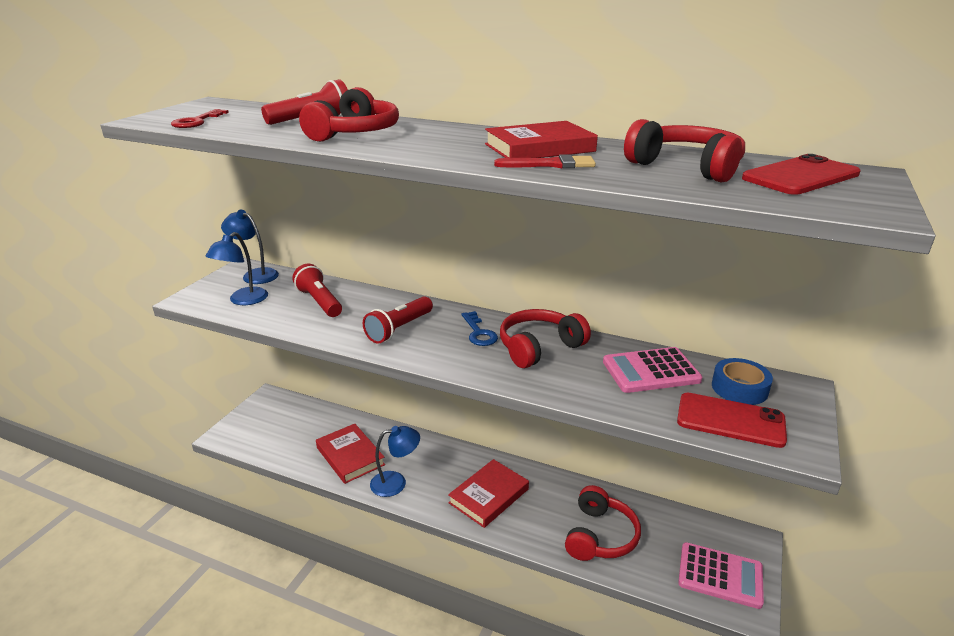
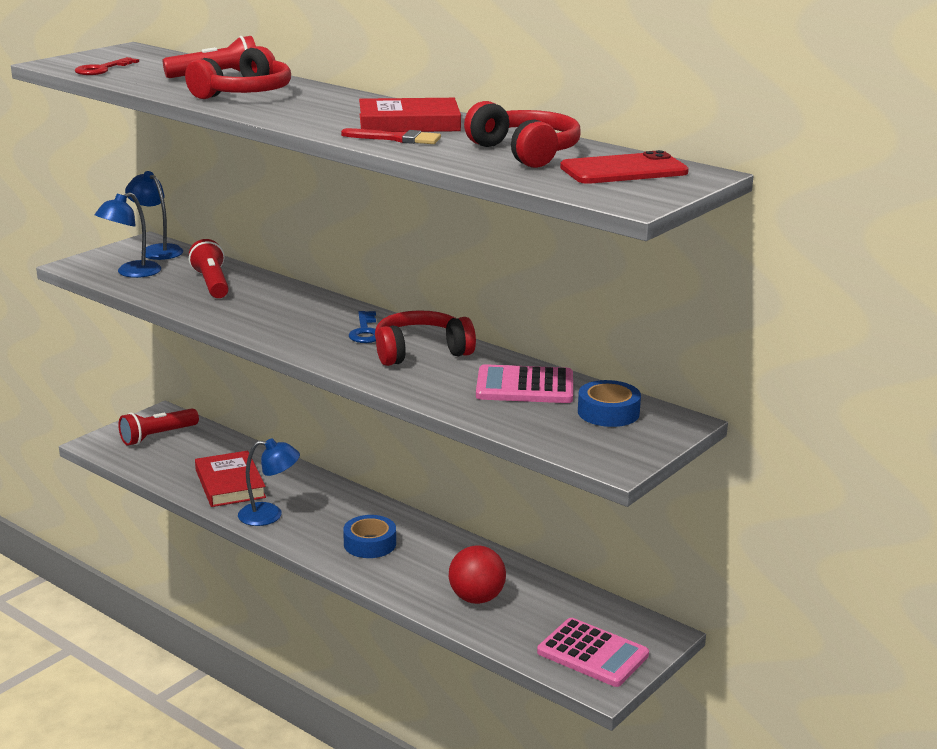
camera: 15 degrees right, 5 degrees down
(399, 329) = (281, 317): red flashlight -> red flashlight (157, 436)
(489, 496) = (370, 544): red book -> blue tape
(600, 536) = (476, 598): red headphones -> red ball
(730, 420) = (567, 434): red phone -> none

